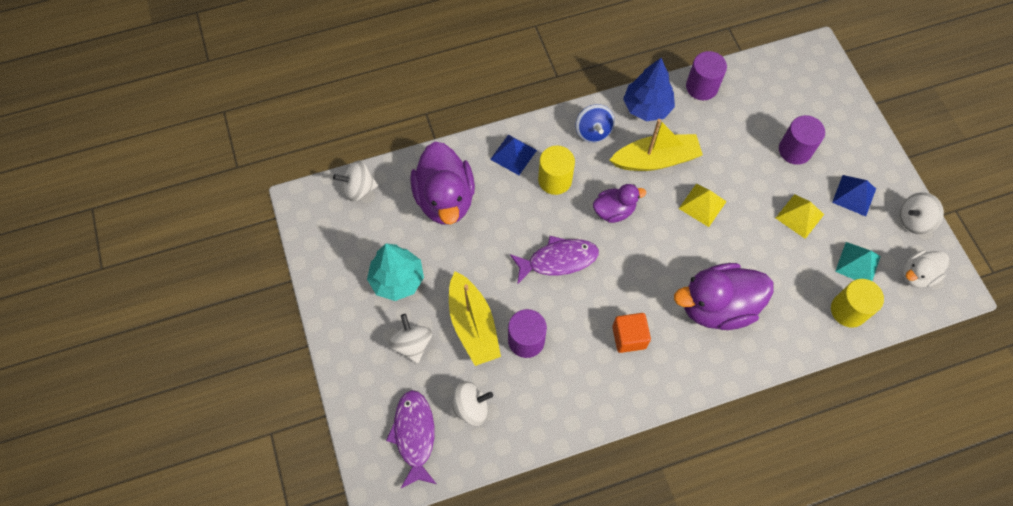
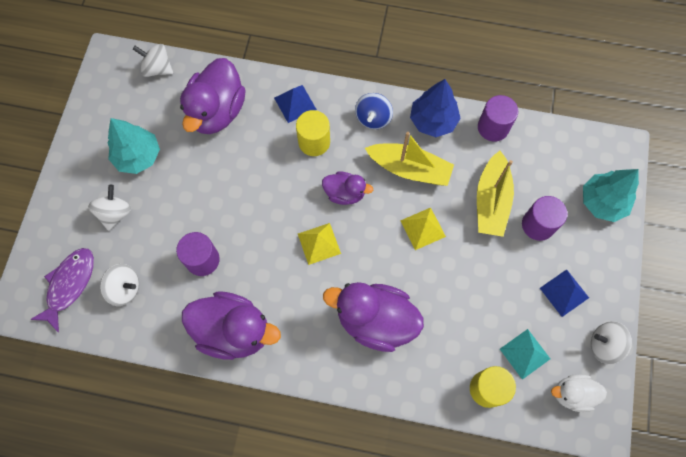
camera: 30 degrees right, 5 degrees up
(473, 325) = (170, 224): yellow boat -> yellow boat (491, 201)
(558, 260) = (271, 209): purple fish -> none
(599, 387) = (233, 331): none -> purple duck
(629, 337) = (285, 304): orange cube -> none
(799, 216) = (501, 284): yellow pyramid -> yellow pyramid (319, 243)
(832, 103) = (602, 202): none -> turquoise tree

